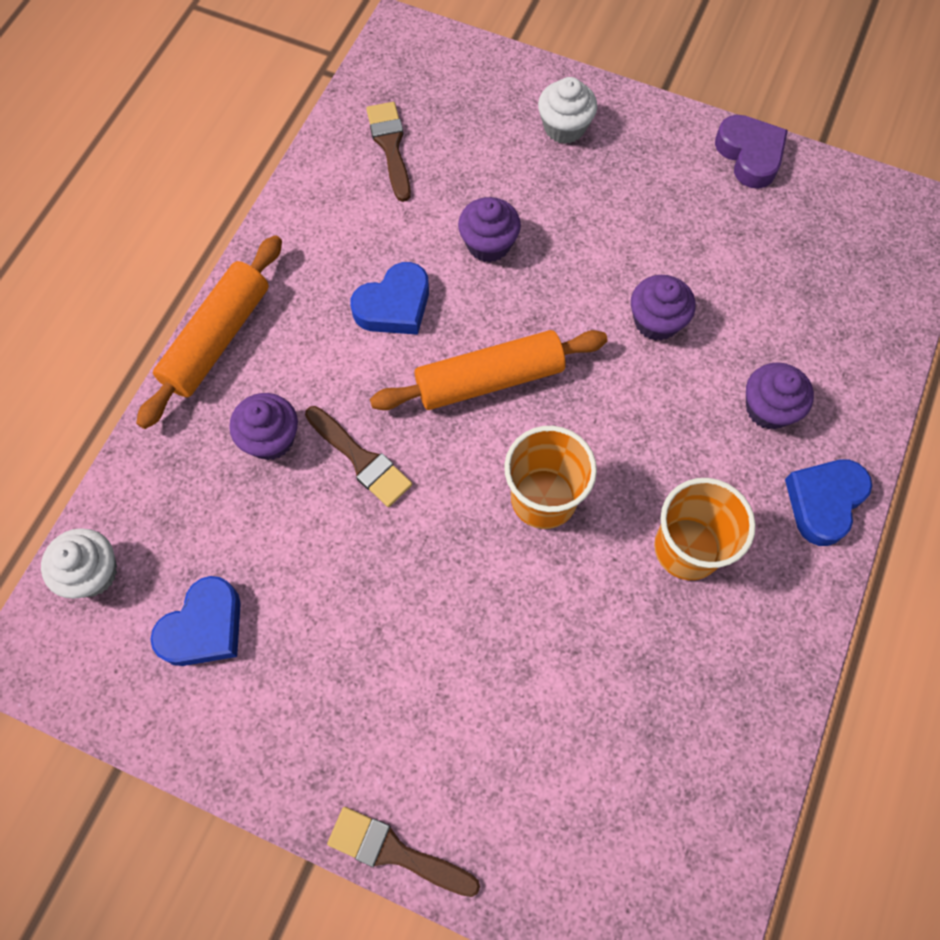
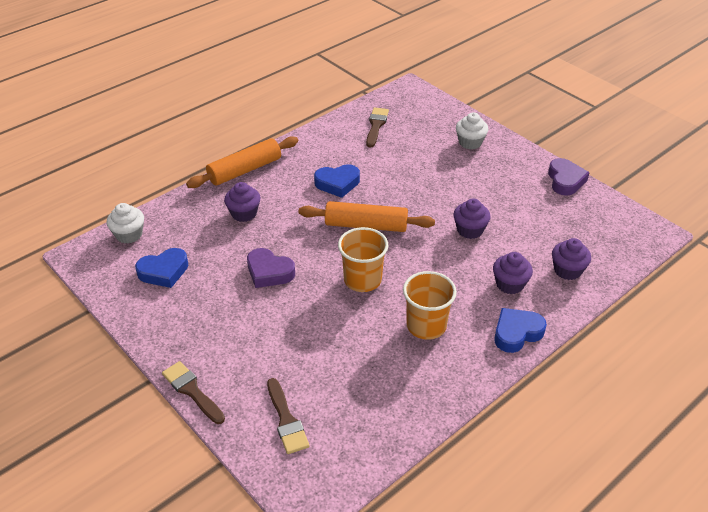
camera: 25 degrees right, 25 degrees down
(361, 459) = (281, 235): brown brush -> brown brush (286, 420)
(384, 549) = (269, 272): none -> purple heart
(488, 244) = (400, 175): purple cupcake -> purple cupcake (567, 270)

